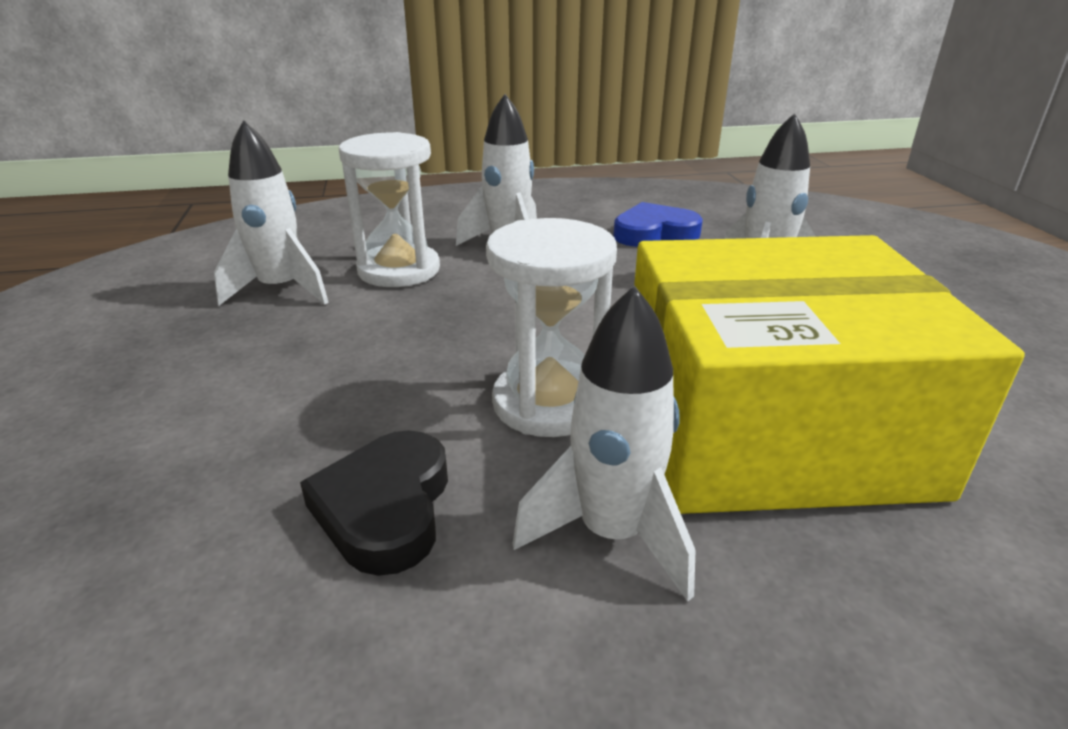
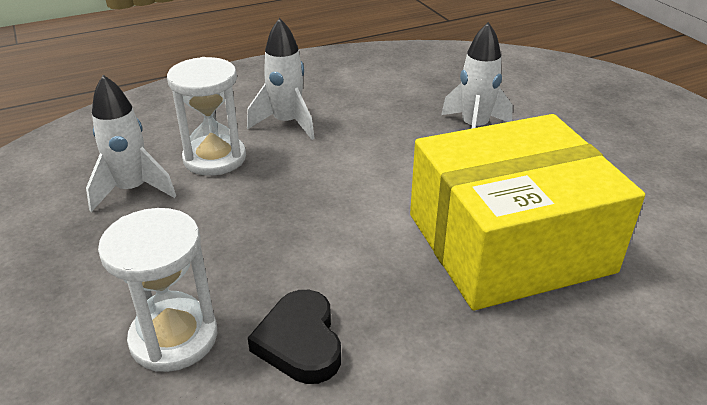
camera: 15 degrees left, 5 degrees up
(549, 403) = (370, 251): white hourglass -> white hourglass (174, 337)
(612, 534) = (440, 331): white rocket -> none
(654, 233) = (389, 97): blue heart -> none

